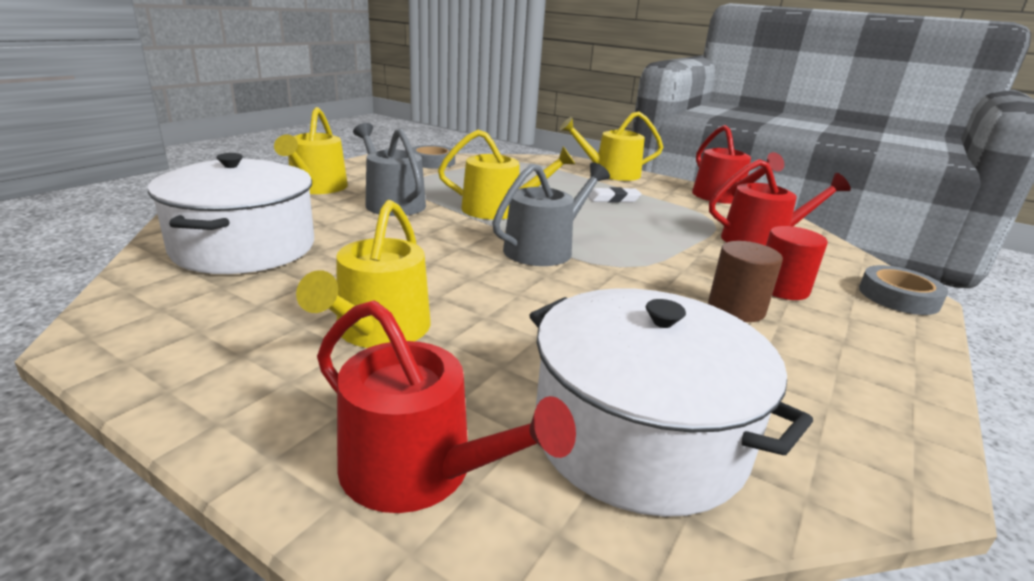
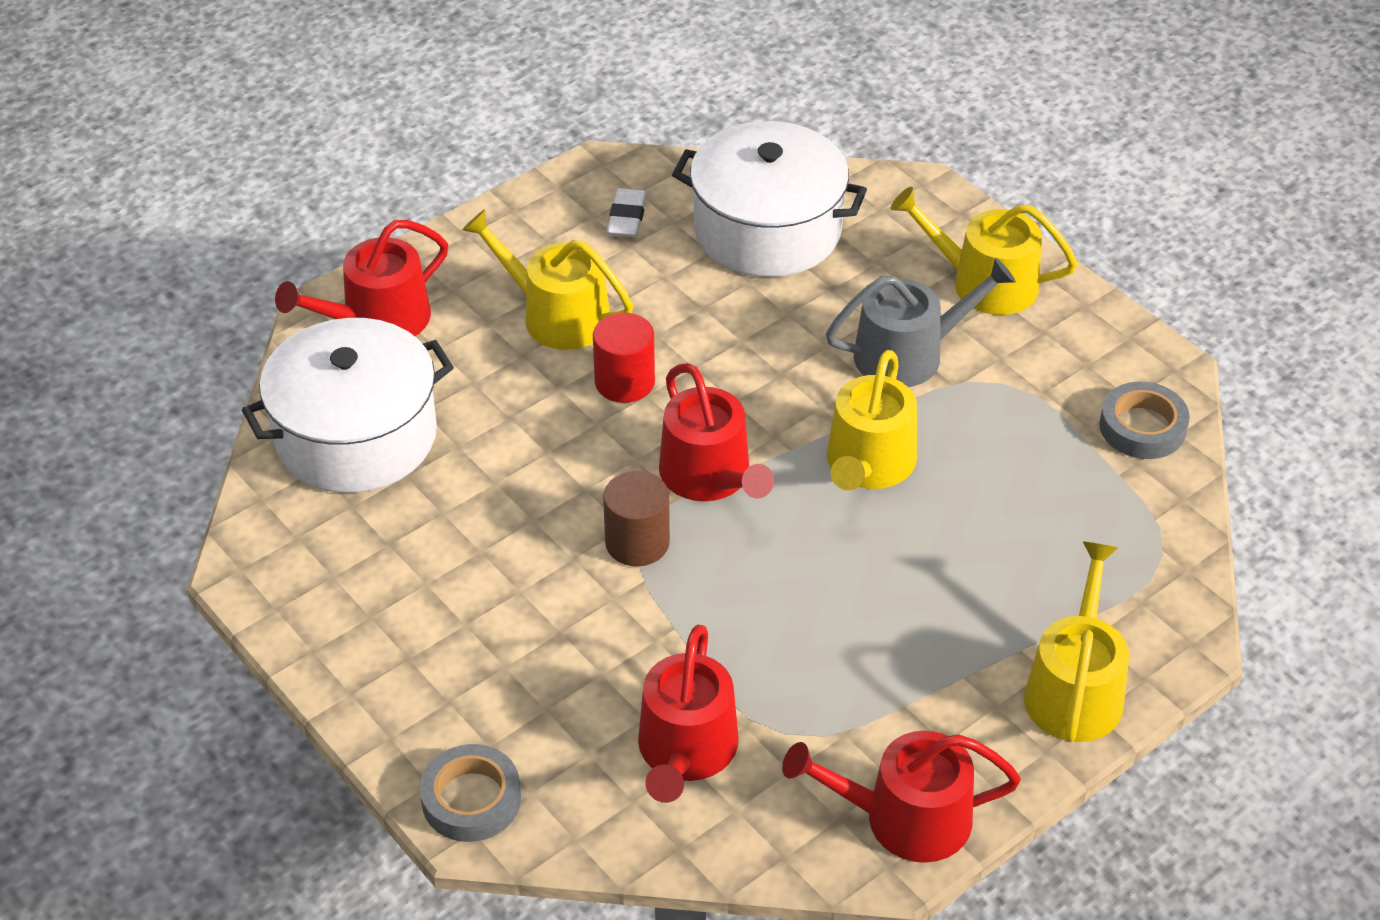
camera: 110 degrees right, 20 degrees up
(544, 249) = (710, 477): grey watering can -> red watering can
(613, 199) = (906, 630): white eraser -> white eraser (627, 217)
(736, 308) = (503, 599): brown cylinder -> brown cylinder (637, 542)
(782, 288) = (533, 677): red cylinder -> red cylinder (624, 382)

